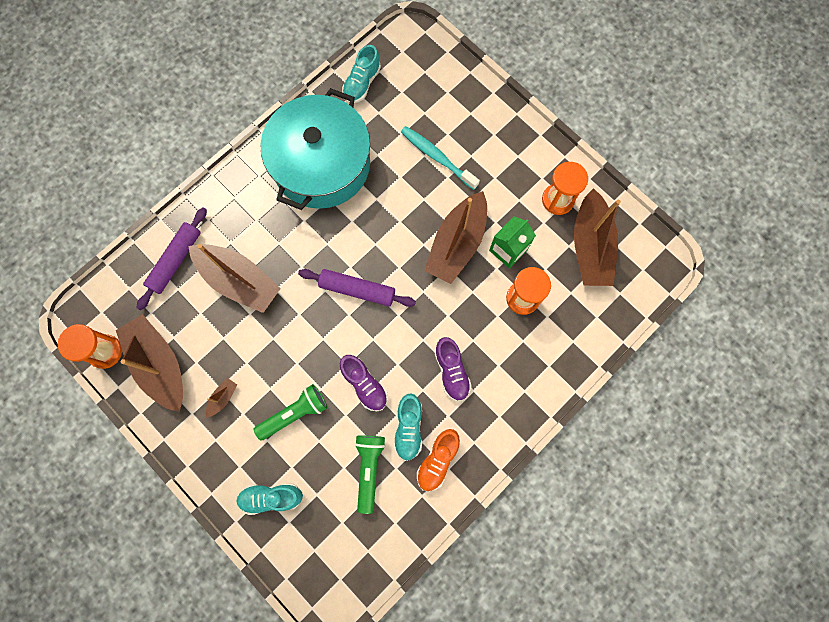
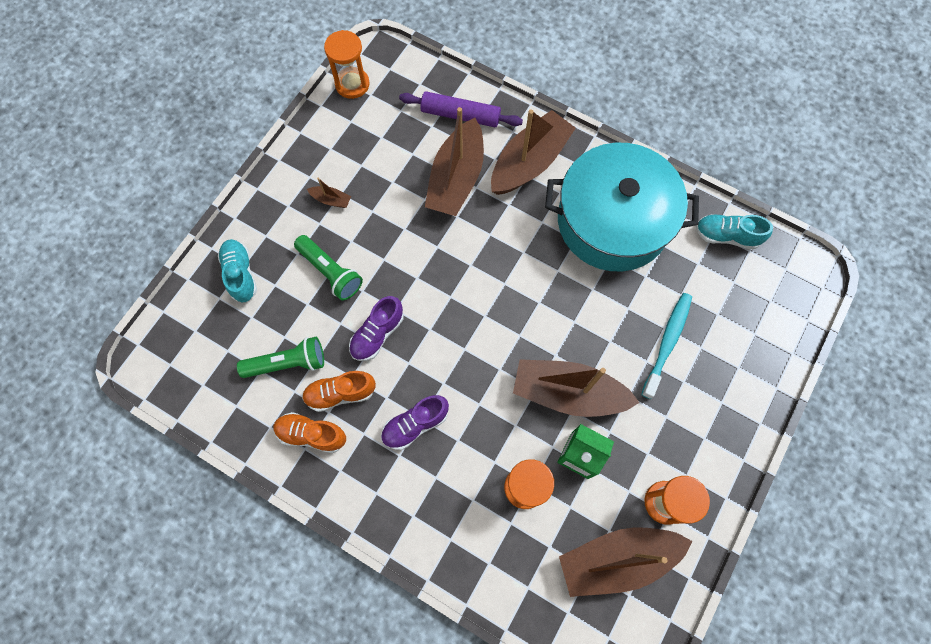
camera: 75 degrees right, 5 degrees down
(159, 365) = (351, 134): brown boat -> brown boat (529, 162)
(357, 290) = (481, 298): purple rolling pin -> none
(408, 428) = (340, 393): turquoise shoe -> orange shoe

